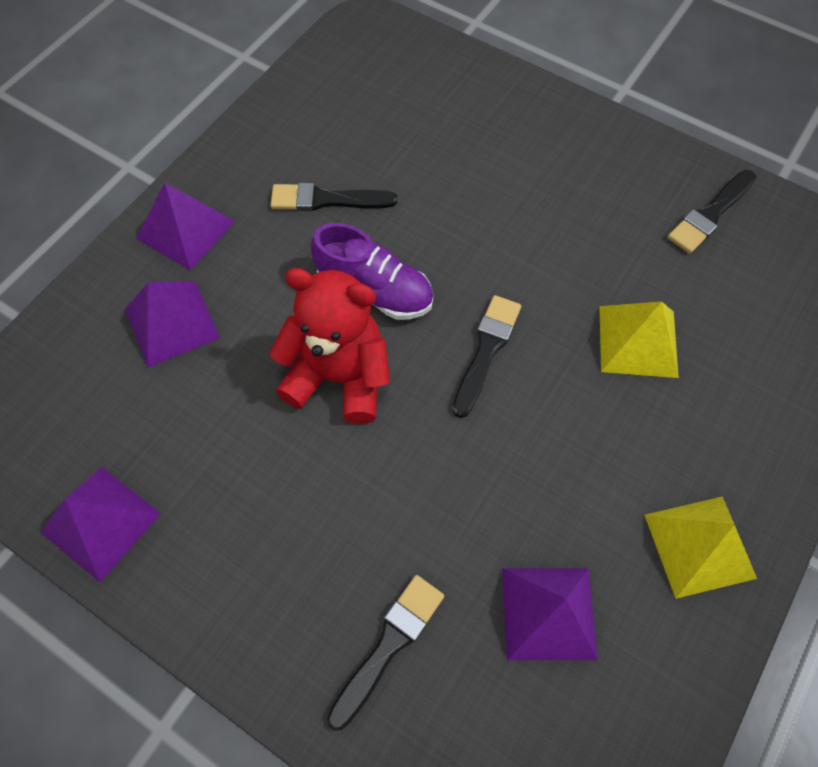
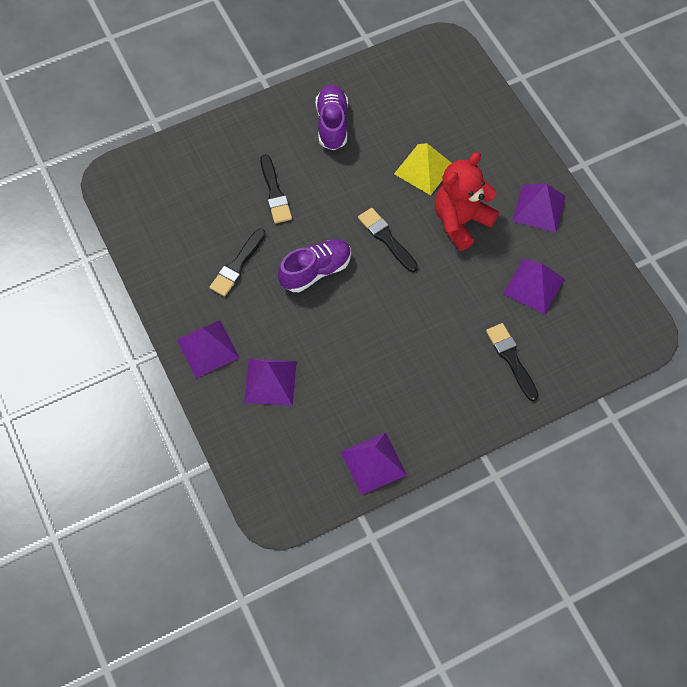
camera: 60 degrees left, 0 degrees up
(339, 377) = (358, 313): red teddy bear -> red teddy bear (461, 221)
(618, 194) = (332, 124): none -> purple shoe
(700, 546) = (539, 208): yellow pyramid -> purple pyramid
(710, 214) = (373, 92): black brush -> black brush (274, 193)

